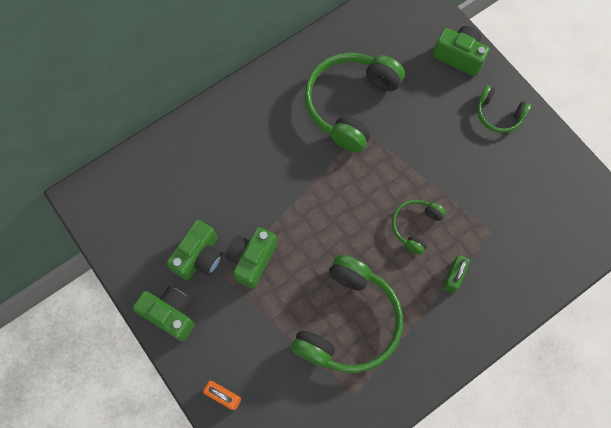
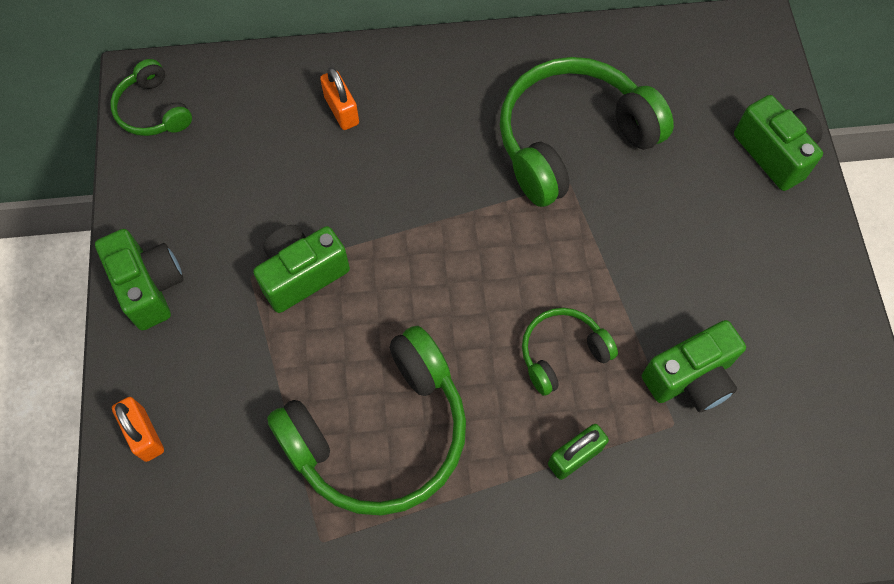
camera: 30 degrees right, 5 degrees down
(199, 257) = (236, 233): green camera -> green camera (690, 378)
(212, 153) = (341, 110): none -> orange padlock
(498, 114) = (788, 262): green headphones -> green headphones (154, 110)

